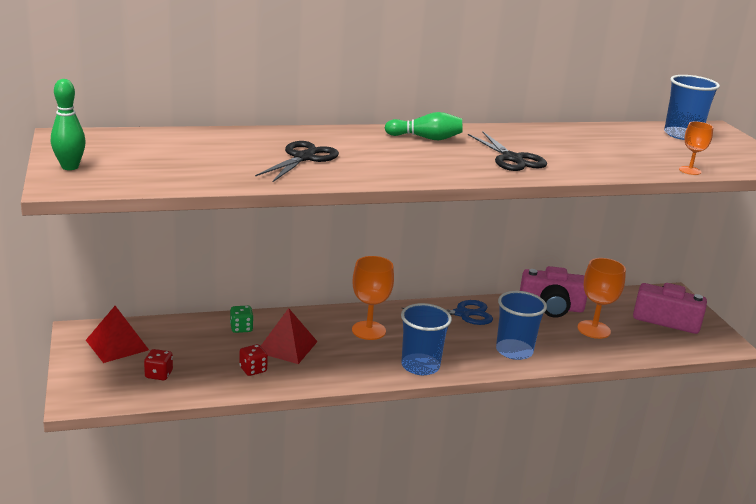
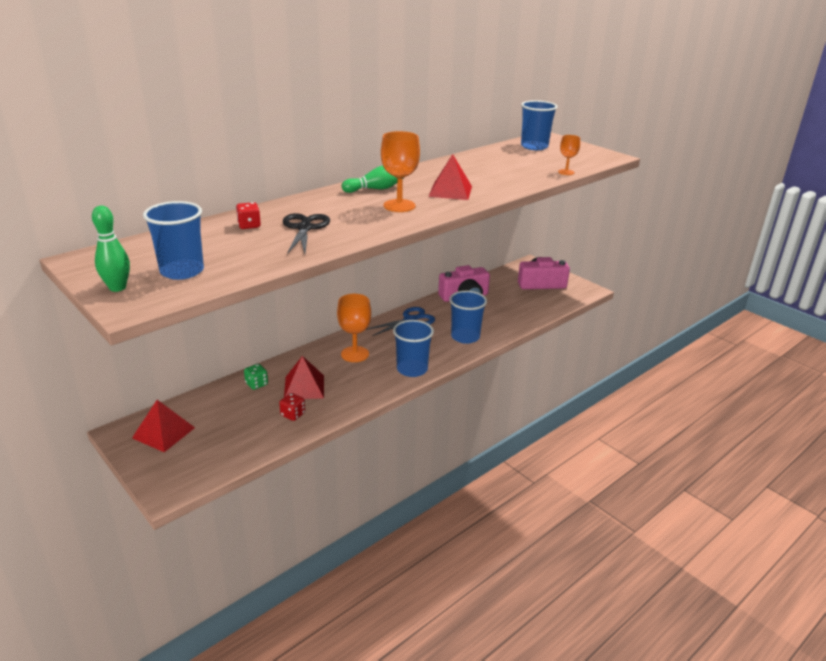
camera: 25 degrees left, 5 degrees up
(141, 167) = (182, 271): none -> blue cup
(159, 374) = (220, 445): red dice -> red dice (249, 225)
(512, 159) = (450, 191): black scissors -> red pyramid
(593, 329) = (503, 305): orange goblet -> orange goblet (399, 206)

